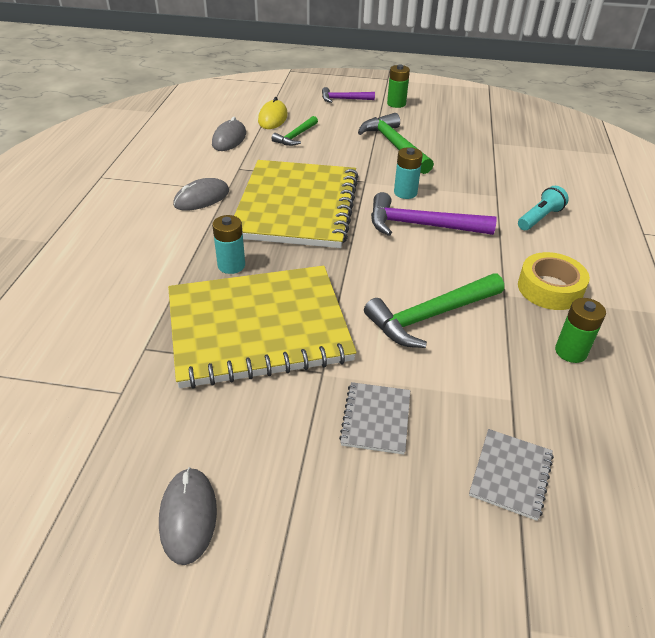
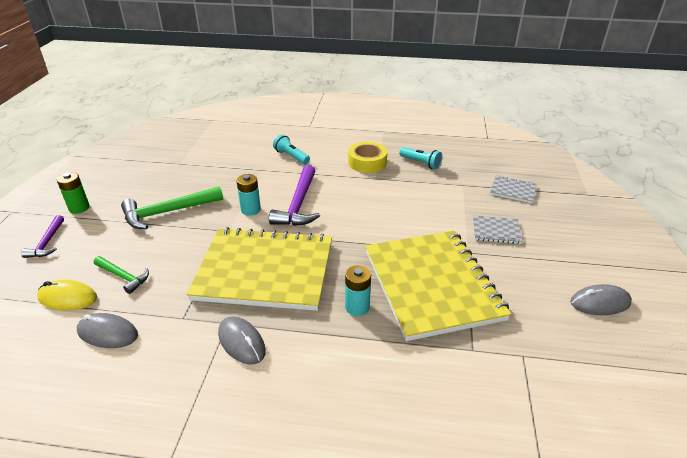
camera: 90 degrees left, 5 degrees down
(431, 316) = (401, 206): green hammer -> none
(571, 351) = (421, 163): green battery -> turquoise flashlight

